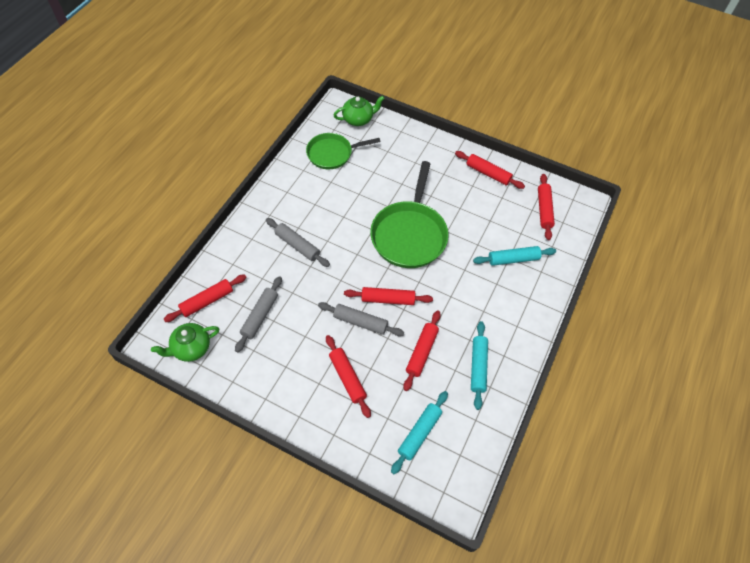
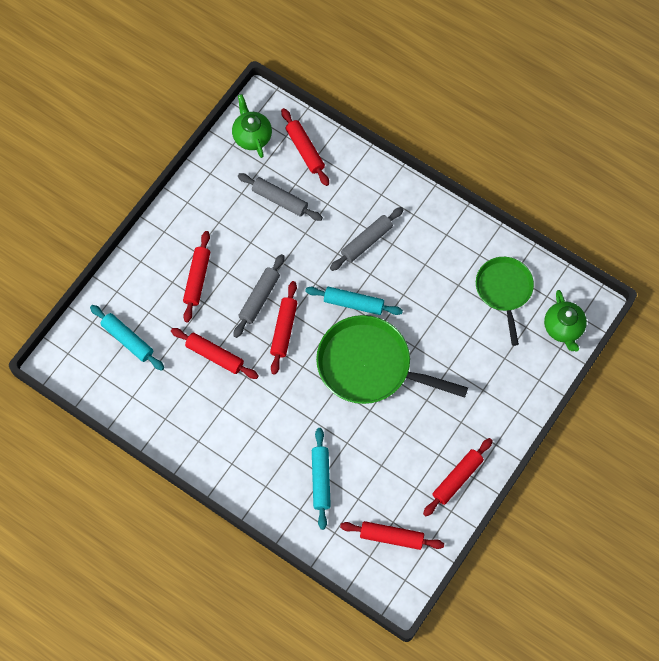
camera: 100 degrees right, 10 degrees up
(347, 378) = (197, 279): red rolling pin -> red rolling pin turned 60 degrees counterclockwise
(478, 367) = (189, 410): turquoise rolling pin -> turquoise rolling pin (353, 303)

